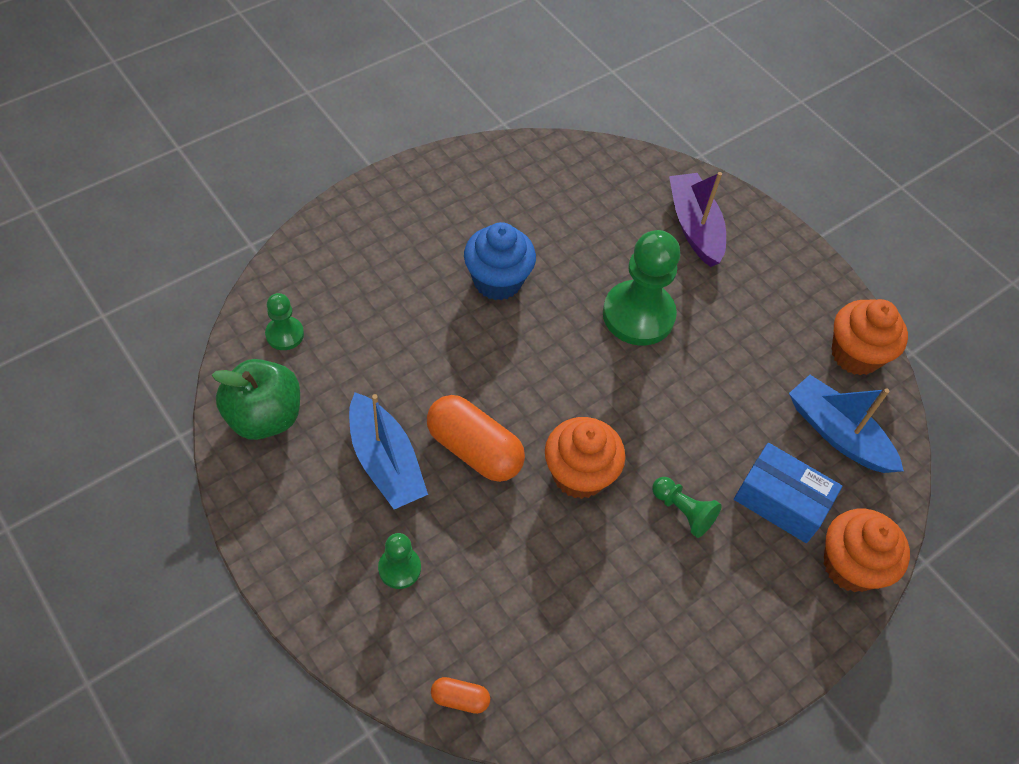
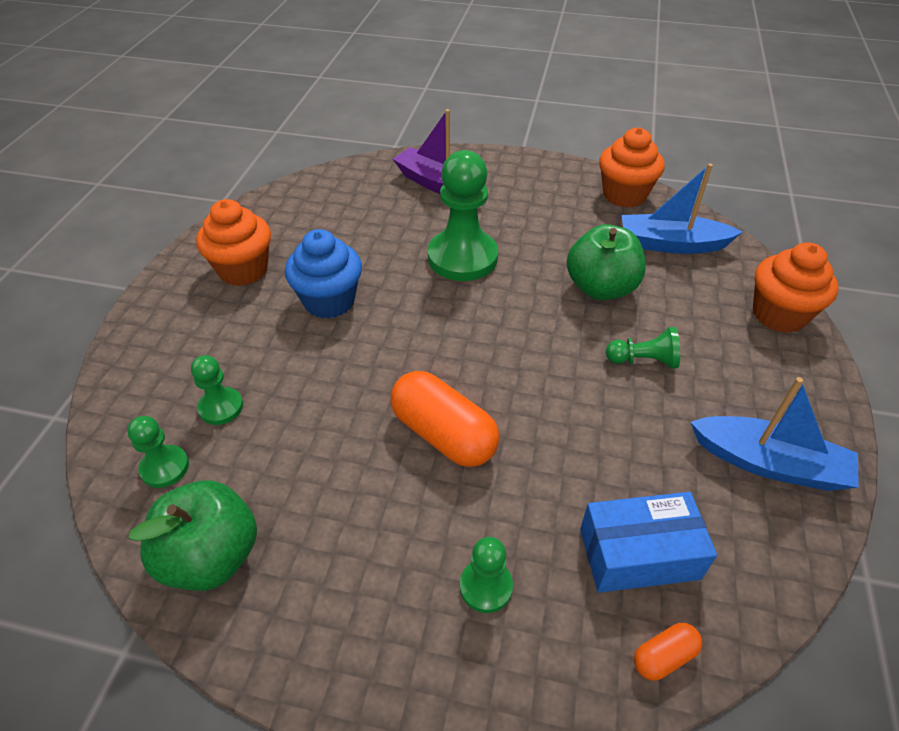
camera: 35 degrees left, 10 degrees down
(351, 315) = (221, 407): none -> green pawn
(385, 461) = (376, 504): blue boat -> blue boat (769, 463)
(474, 450) = (443, 435): orange capsule -> orange capsule turned 45 degrees clockwise
(579, 474) = (544, 391): orange cupcake -> orange cupcake (243, 270)
(722, 426) = (601, 288): none -> green apple
(781, 501) = (692, 307): blue box -> blue box (638, 554)

